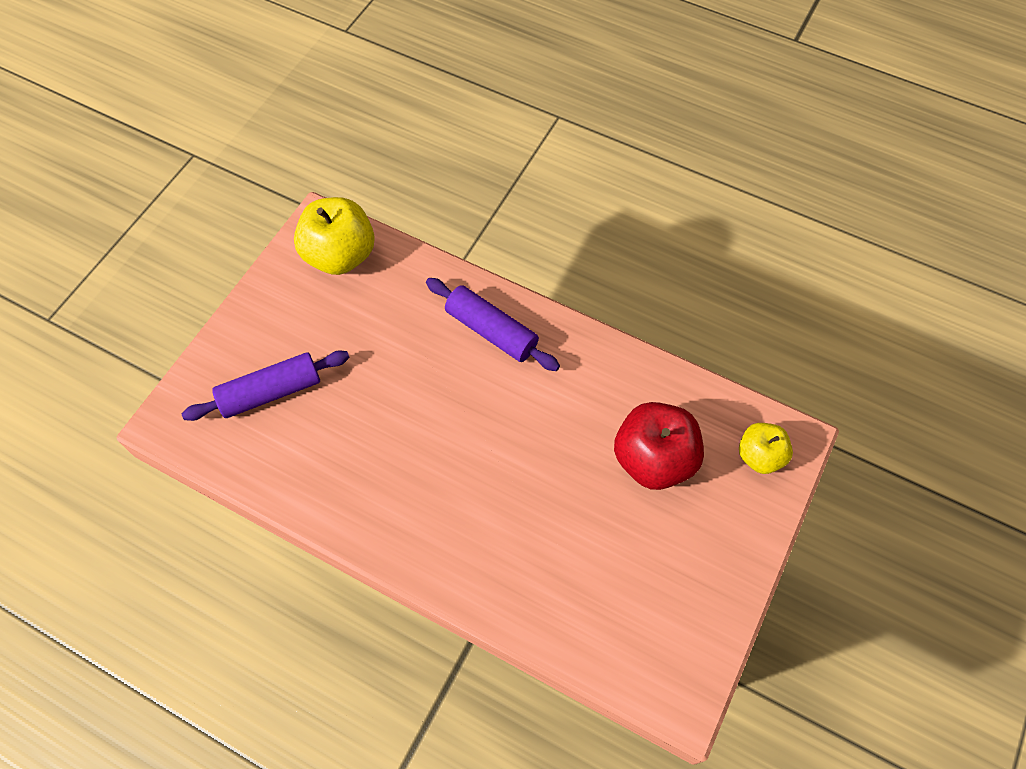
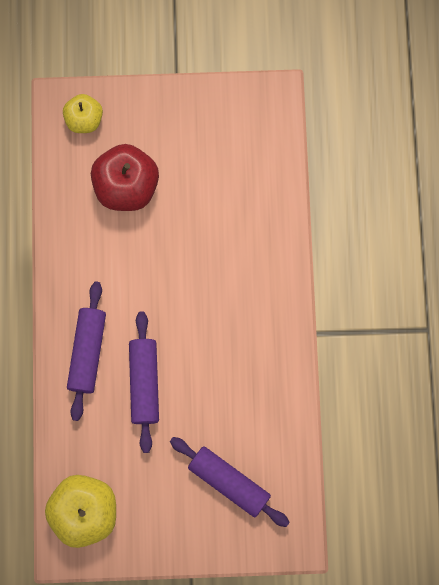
camera: 120 degrees left, 15 degrees up
(425, 366) = (144, 383): none -> purple rolling pin

